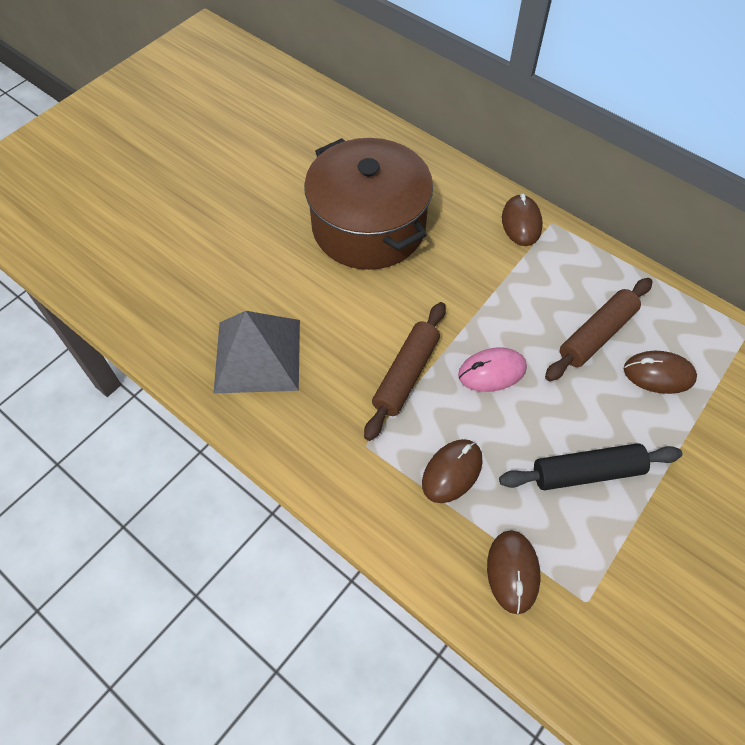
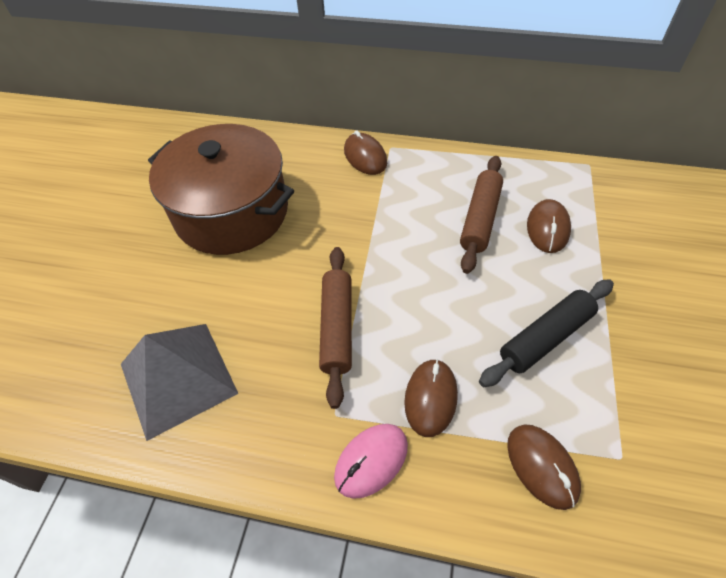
camera: 25 degrees left, 5 degrees down
(492, 371) = (412, 289): pink mouse -> pink mouse (371, 461)
(658, 374) = (547, 228): brown mouse -> brown mouse turned 60 degrees counterclockwise

